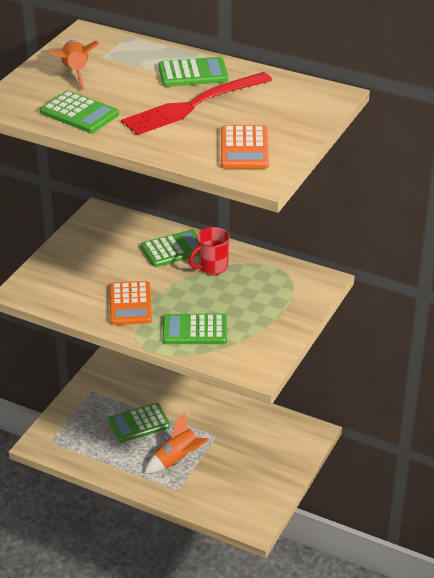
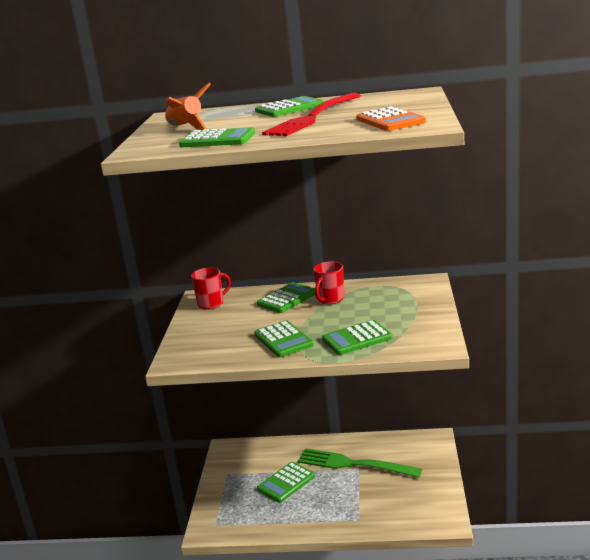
camera: 20 degrees left, 15 degrees down
(101, 227) = (211, 304): none -> red mug
(130, 304) = (283, 340): orange calculator -> green calculator
(177, 460) = (340, 497): orange rocket -> none
(214, 429) = (353, 464): none -> green fork

